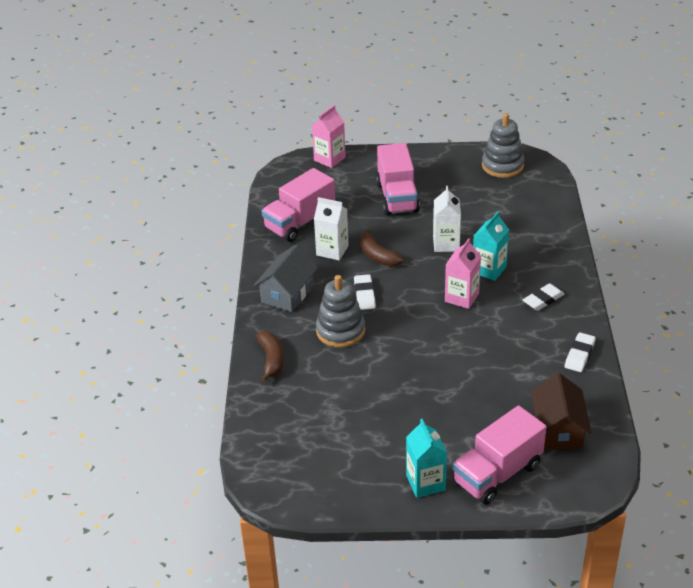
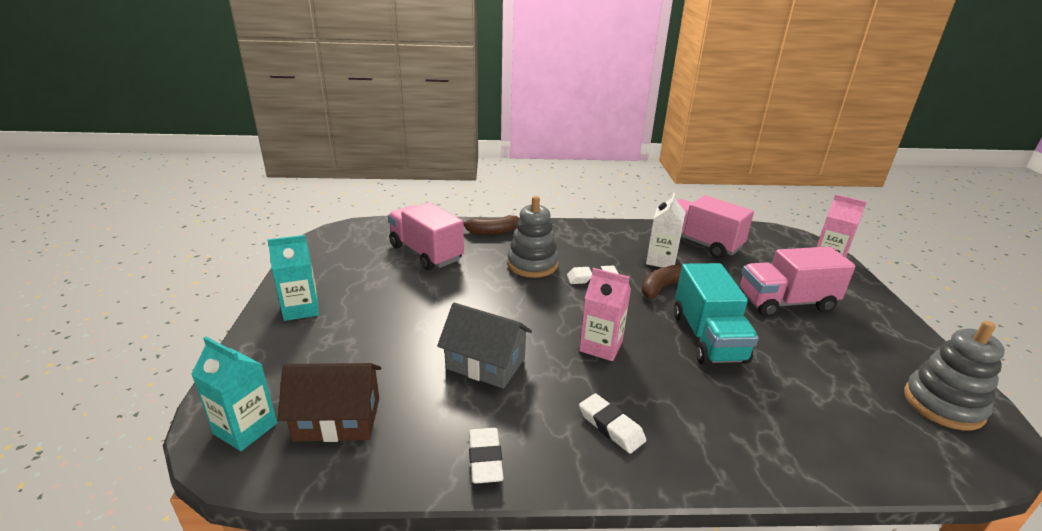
camera: 85 degrees right, 10 degrees down
(287, 293) = (585, 238): grey house -> grey house (485, 363)
(446, 244) = (708, 338): white carton -> turquoise truck
(489, 269) = (666, 374): turquoise carton -> turquoise carton (245, 428)
(497, 473) = (288, 359): pink truck -> pink truck (426, 253)
(579, 355) = (485, 459): white eraser -> white eraser turned 60 degrees clockwise

